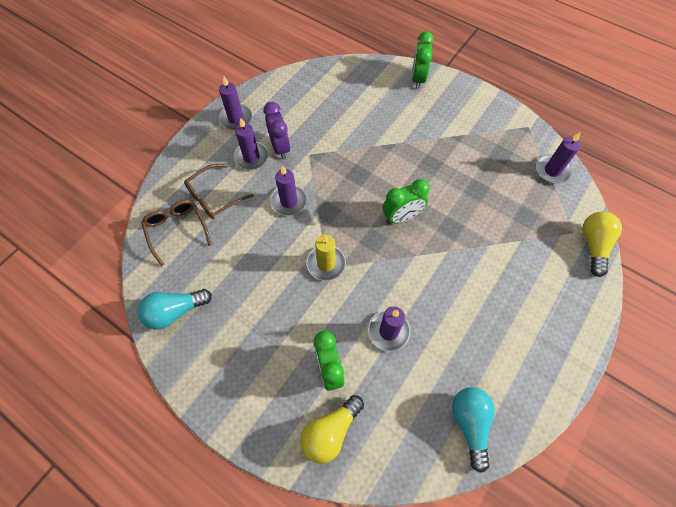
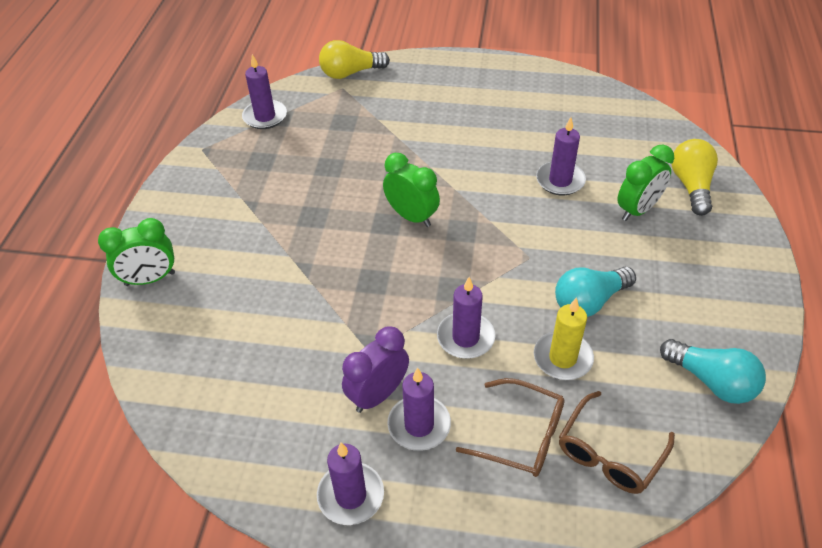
camera: 115 degrees left, 15 degrees down
(326, 264) = (526, 260): yellow candle -> yellow candle (562, 358)
(331, 431) = (691, 186): yellow light bulb -> yellow light bulb turned 105 degrees counterclockwise
(470, 424) = (596, 105): turquoise light bulb -> turquoise light bulb (589, 301)

